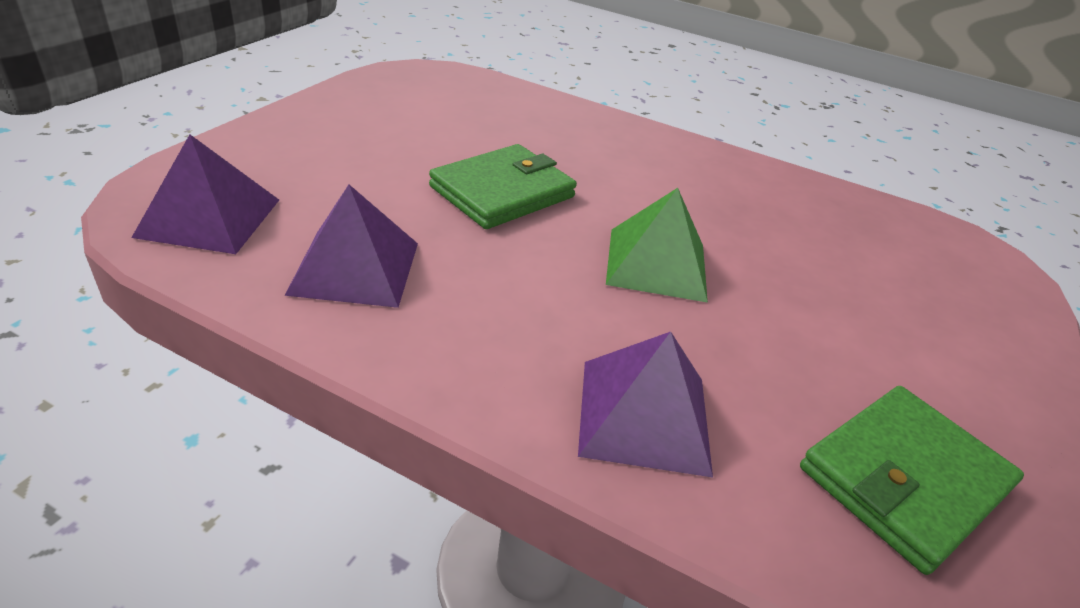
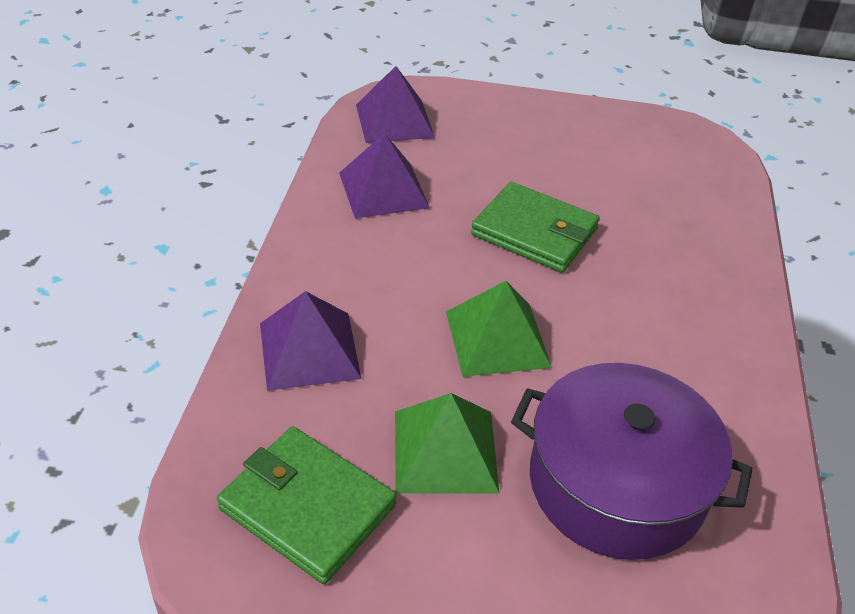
camera: 75 degrees right, 5 degrees up
(811, 344) = (445, 450): none -> green pyramid
(842, 257) = (616, 483): none -> purple pot

